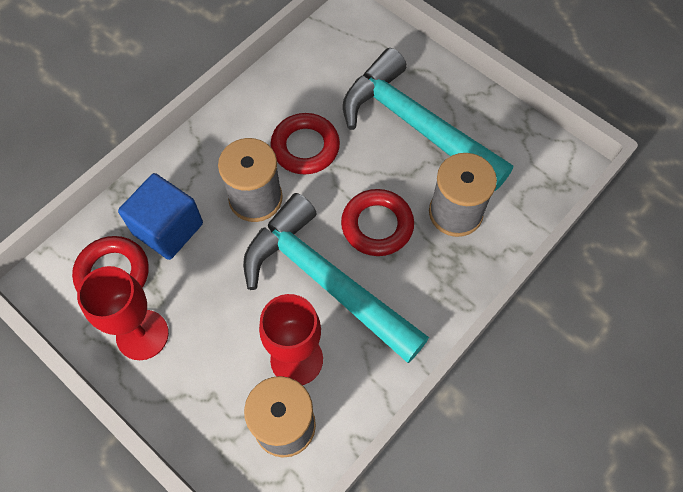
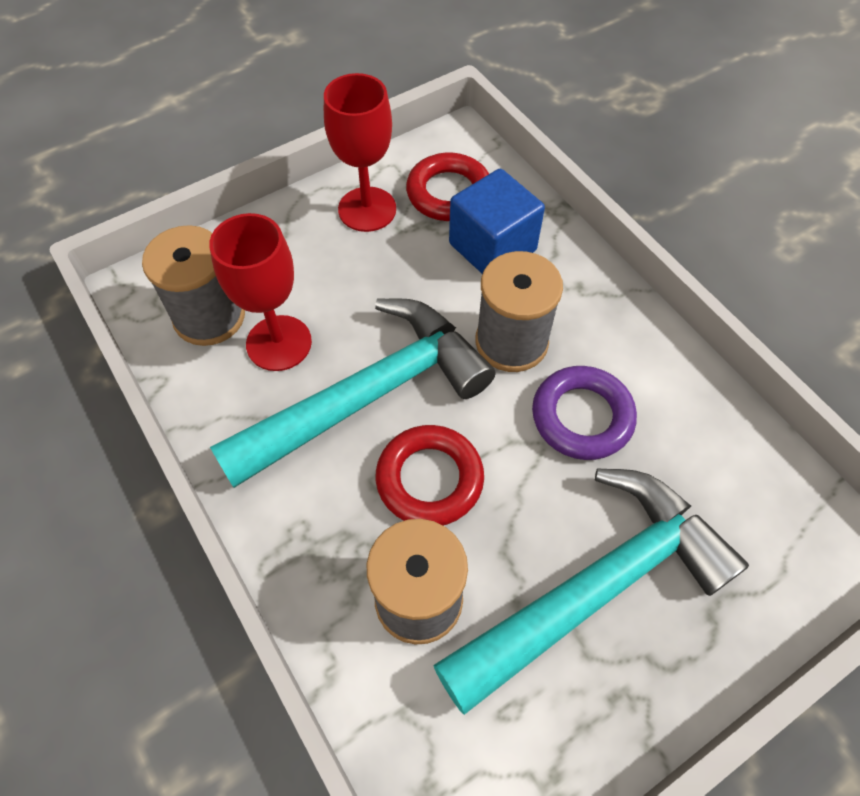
camera: 105 degrees right, 5 degrees down
(305, 147) = (582, 417): red ring -> purple ring

